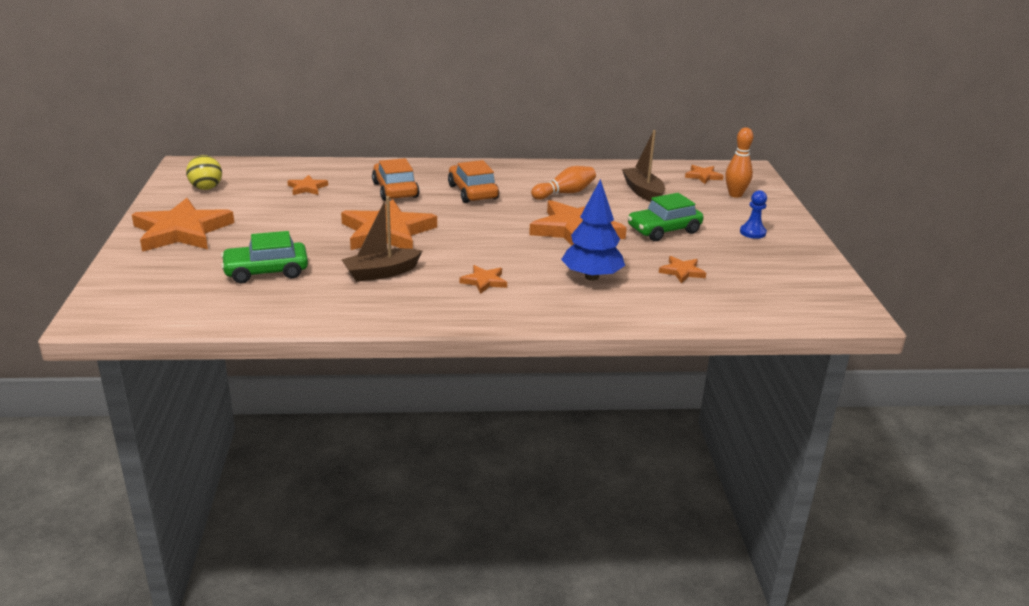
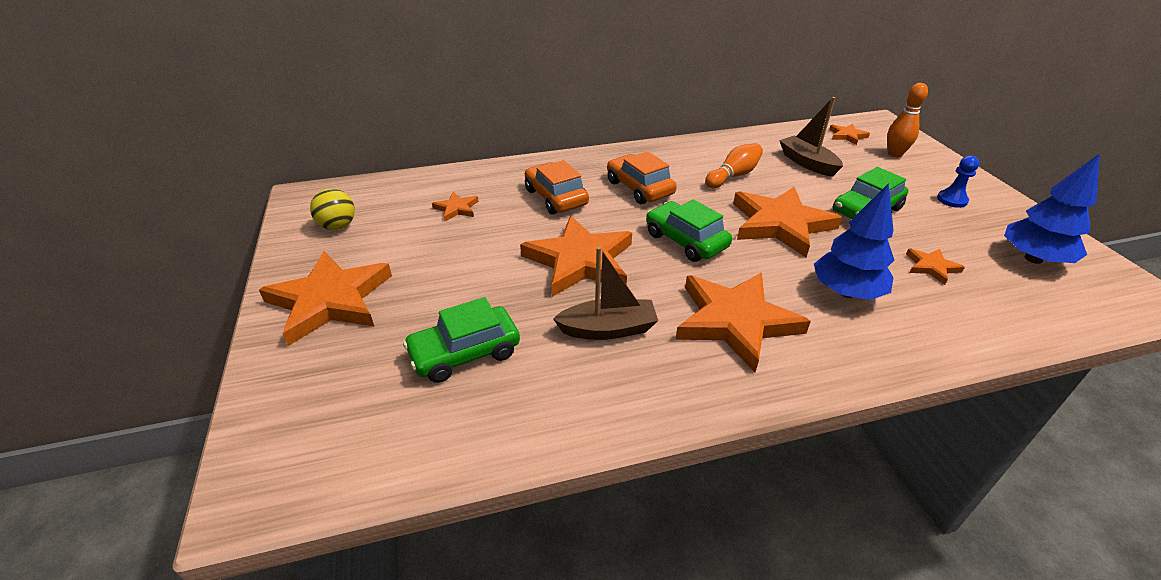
camera: 10 degrees left, 10 degrees up
(381, 273) = (608, 329): brown boat -> brown boat turned 150 degrees counterclockwise
(484, 230) = (685, 241): none -> green car
(484, 281) = (735, 321): orange star -> orange star, size x2.21
(780, 278) = (1033, 258): none -> blue tree

